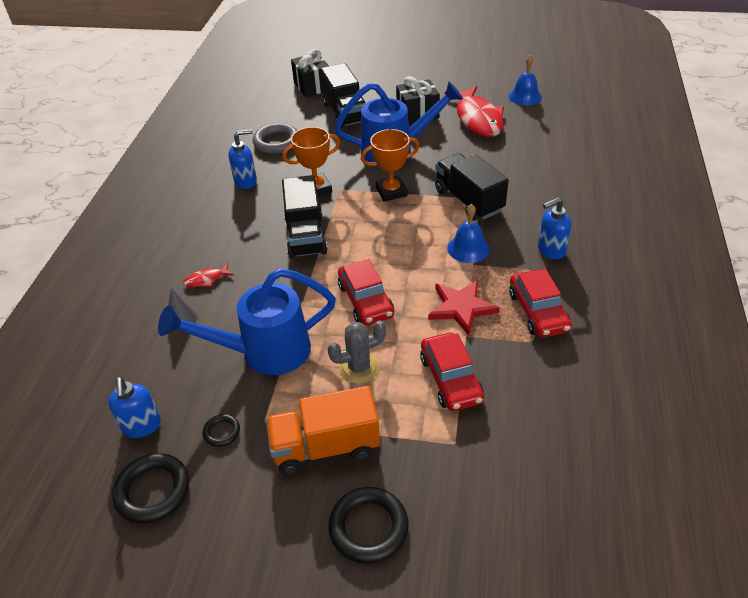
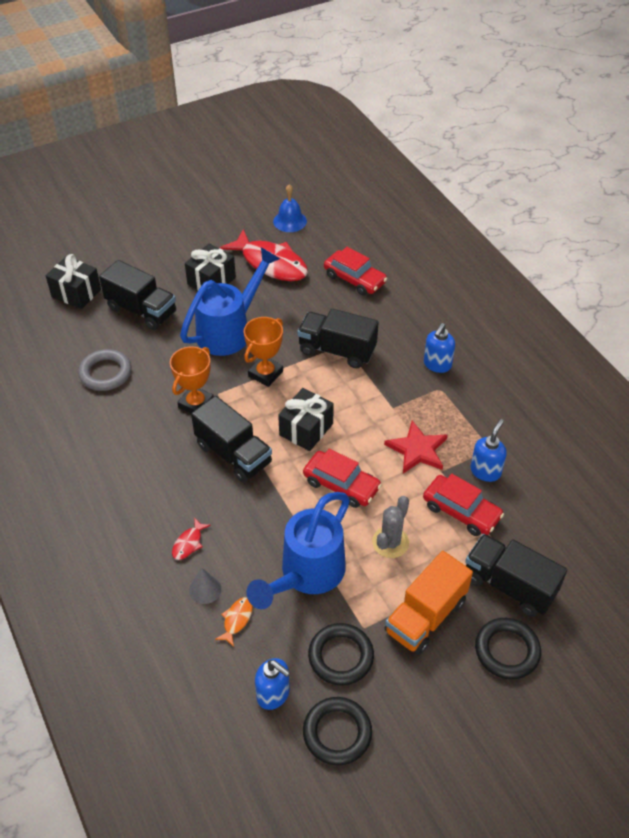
camera: 40 degrees left, 5 degrees up
(178, 353) = (237, 620): none -> orange fish
(222, 432) = (341, 656): black ring -> black ring, size x1.91
(246, 181) = (120, 430): blue soap dispenser -> blue soap dispenser (485, 471)
(381, 245) = (306, 429): none -> black gift
(432, 470) = (509, 585): none -> black truck
(468, 248) = (376, 395): blue bell -> none
(538, 311) = (472, 422): red car -> red car (354, 279)

